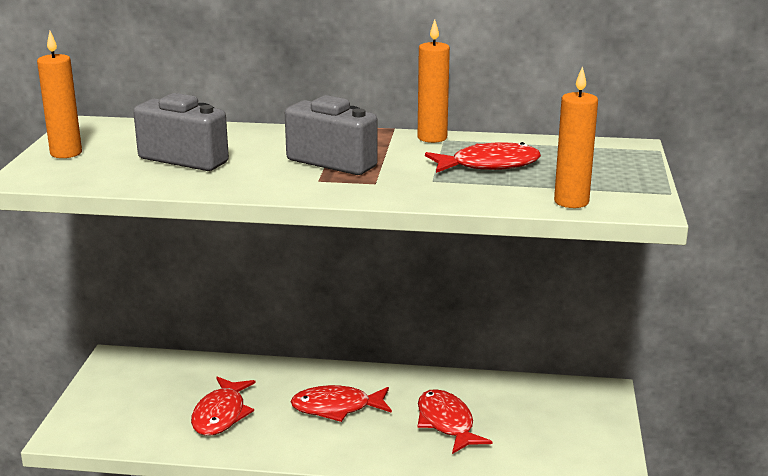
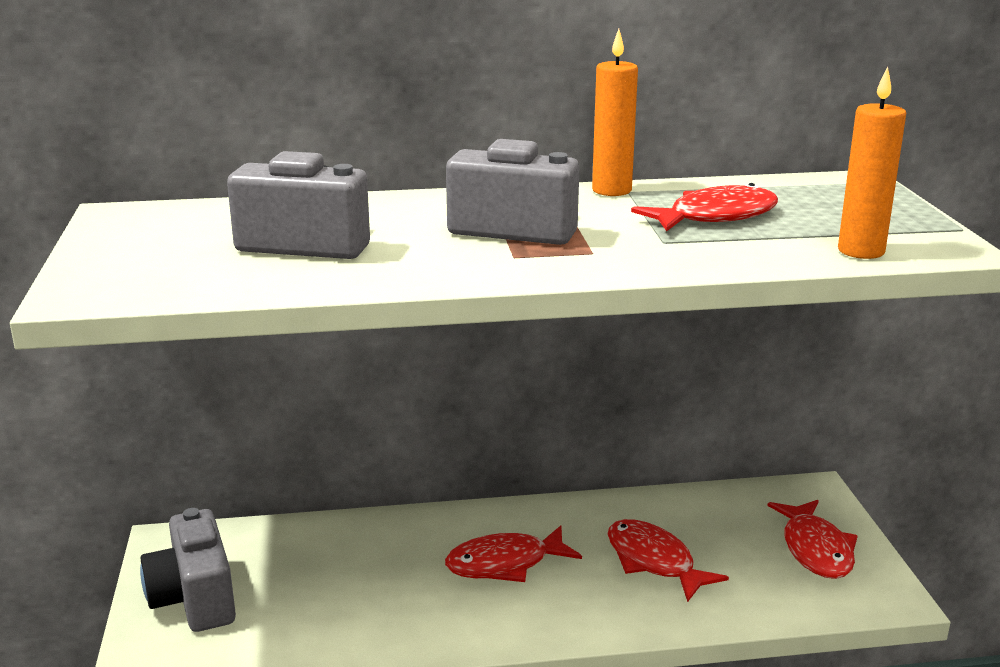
camera: 15 degrees left, 0 degrees up
(66, 153) = (119, 255): orange candle -> none
(115, 398) = (194, 599): none -> grey camera
(221, 415) = (355, 598): red fish -> red fish (815, 549)

